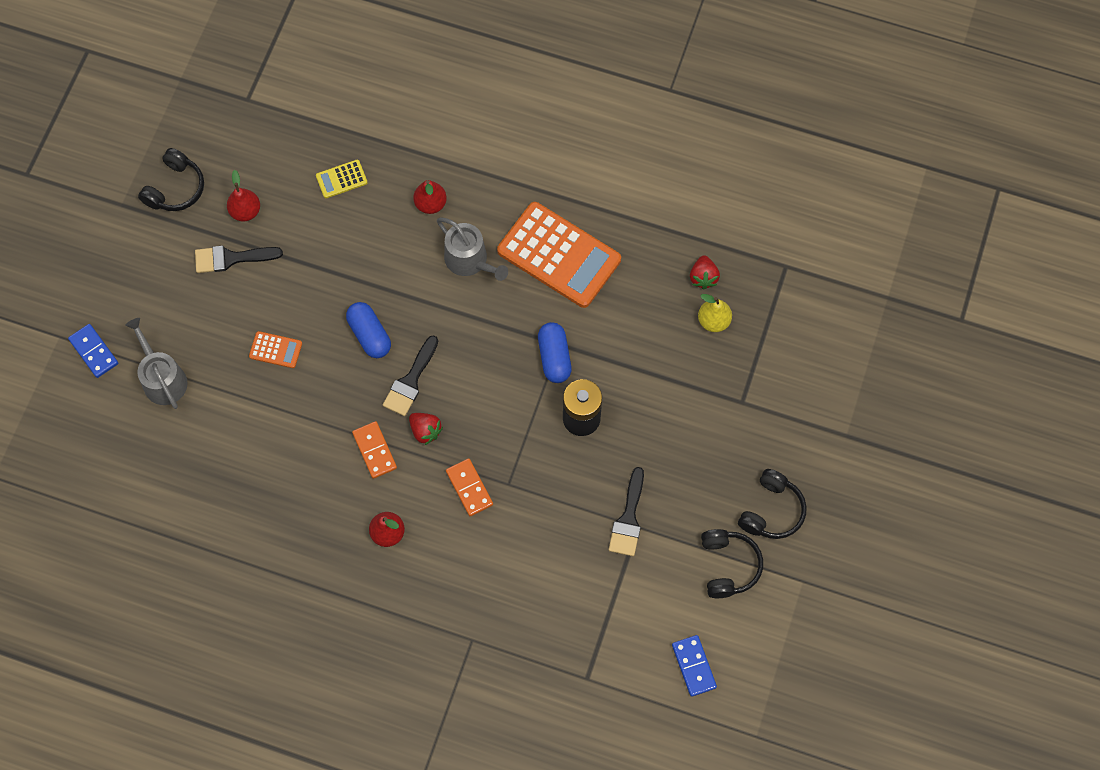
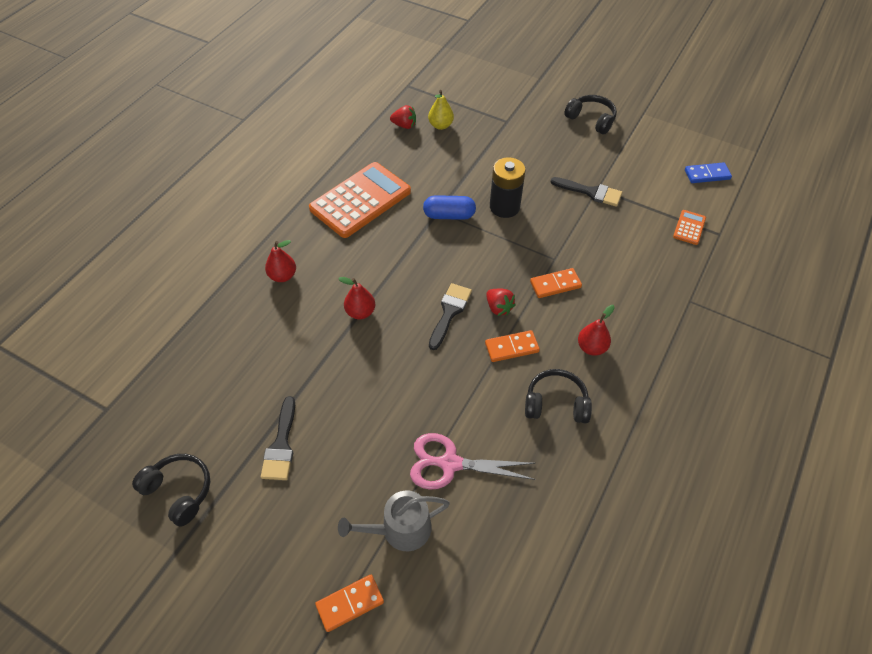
camera: 80 degrees left, 15 degrees down
(94, 352) = (350, 604): blue domino -> orange domino
(232, 410) = (449, 463): none -> pink scissors
(245, 211) = (233, 425): red pear -> red pear (360, 312)
(275, 350) = (393, 416): orange calculator -> orange calculator (689, 227)
(341, 179) = (231, 339): yellow calculator -> none
(369, 335) = (397, 337): blue capsule -> none
(411, 381) = (449, 312): black brush -> black brush turned 105 degrees counterclockwise
(425, 431) = (498, 308): red strawberry -> red strawberry turned 90 degrees clockwise
(470, 260) = (346, 256): grey watering can -> none
(728, 566) = (631, 146): black headphones -> black headphones (556, 404)

